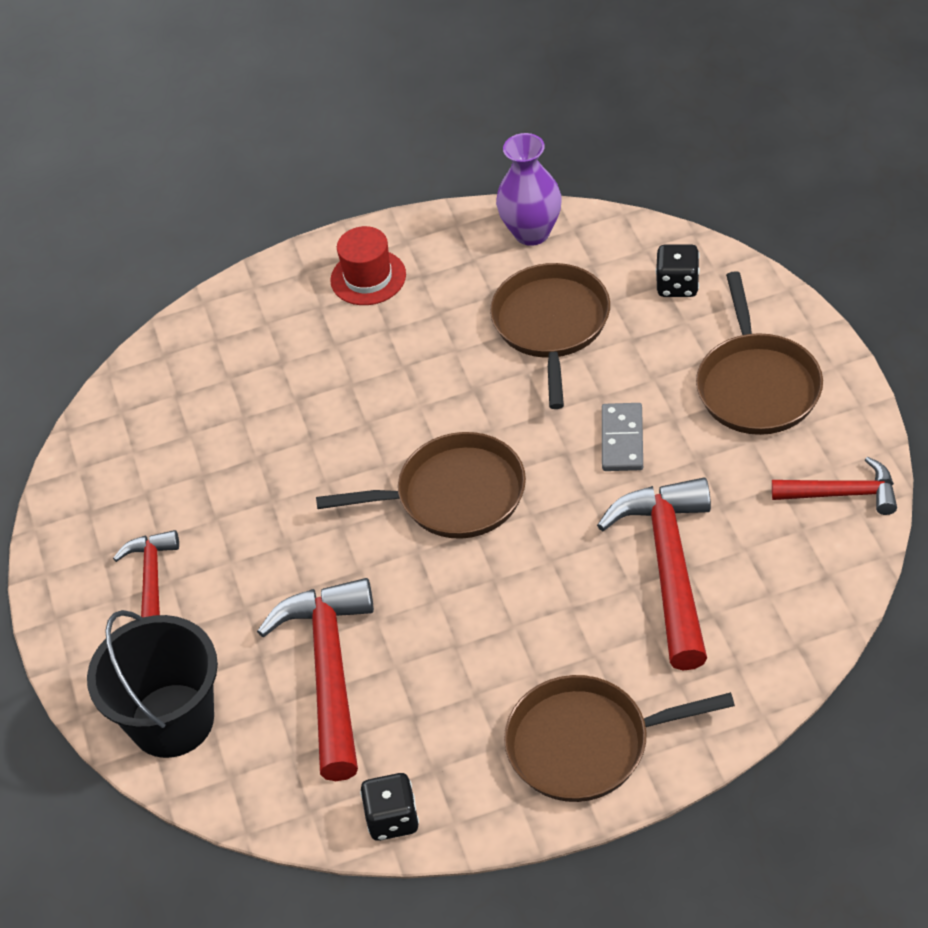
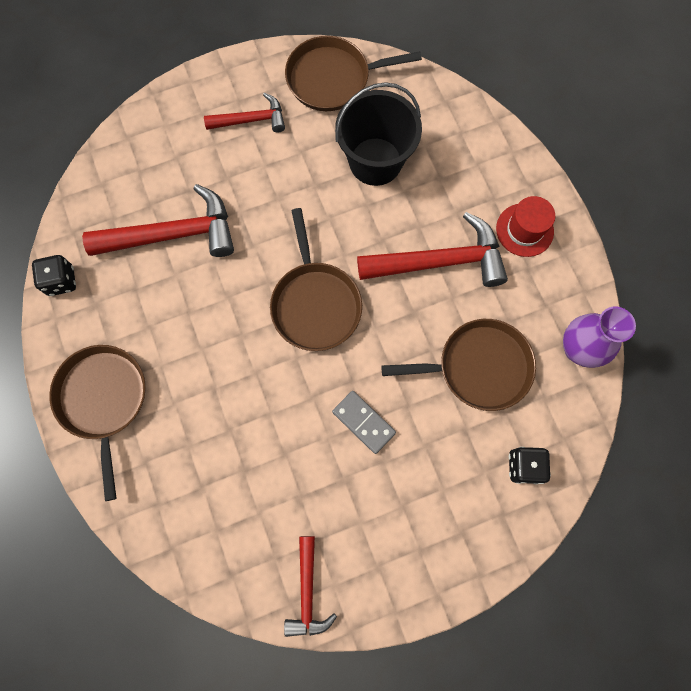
camera: 80 degrees right, 25 degrees up
(172, 720) = (144, 146): black bucket -> black bucket (375, 161)
(622, 440) = (364, 422): grey domino -> grey domino turned 45 degrees clockwise
(669, 566) = (246, 457): red hammer -> red hammer (440, 261)
(757, 386) = (417, 528): brown pan -> brown pan (332, 79)

